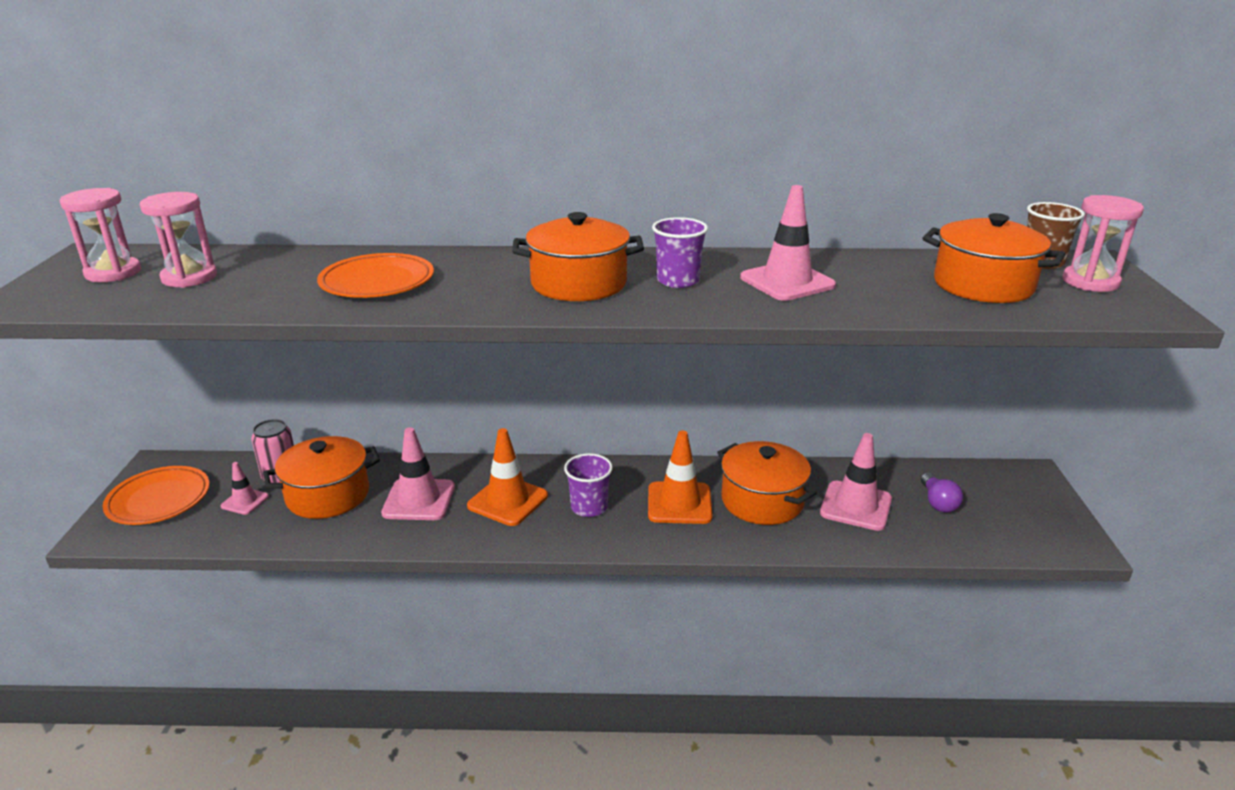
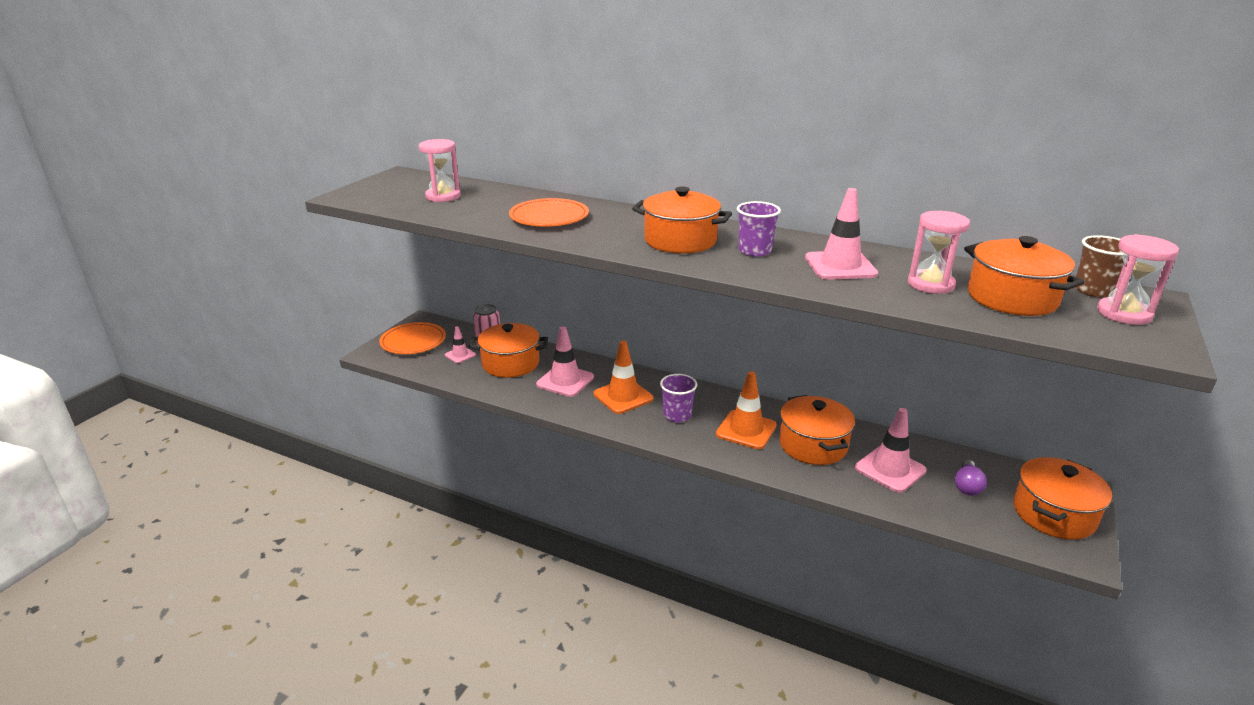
camera: 25 degrees right, 0 degrees up
(113, 273) = (405, 187): pink hourglass -> pink hourglass (930, 284)
(1030, 509) = (1053, 514): none -> orange pot

